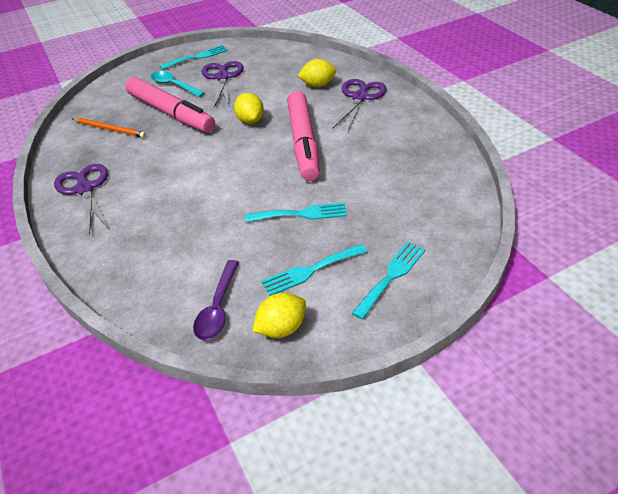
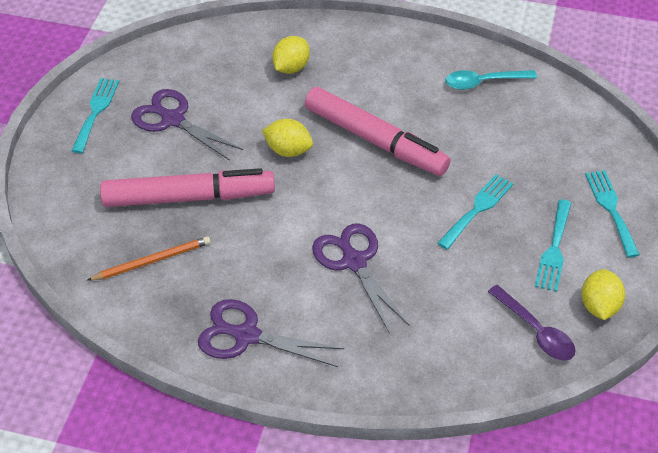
camera: 50 degrees left, 5 degrees up
(174, 85) = (133, 164): turquoise spoon -> turquoise spoon (483, 82)
(360, 97) = (352, 57): purple scissors -> purple scissors (354, 261)

